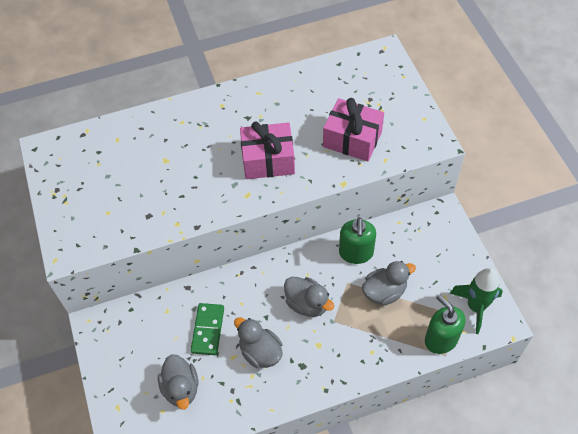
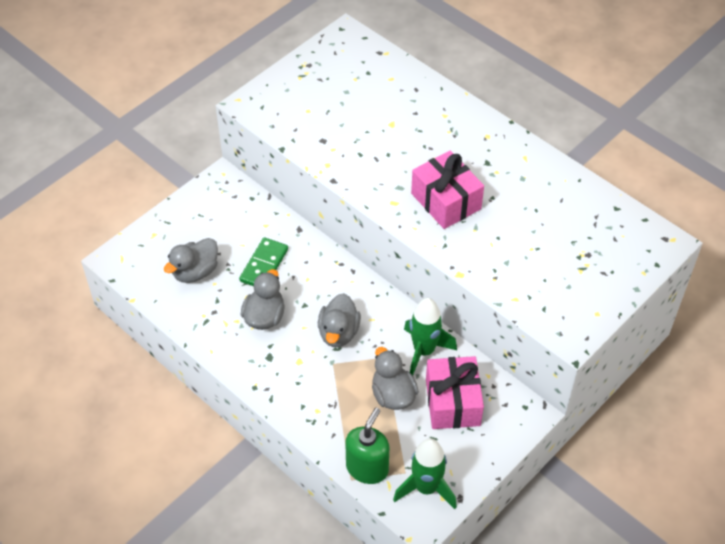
camera: 60 degrees right, 5 degrees down
(208, 330) = (264, 265): green domino -> green domino turned 45 degrees counterclockwise
(352, 139) = (522, 260): pink gift -> pink gift (453, 402)
(356, 253) = (424, 351): green soap dispenser -> green rocket
(384, 292) = (393, 395): grey duck -> grey duck turned 150 degrees counterclockwise

